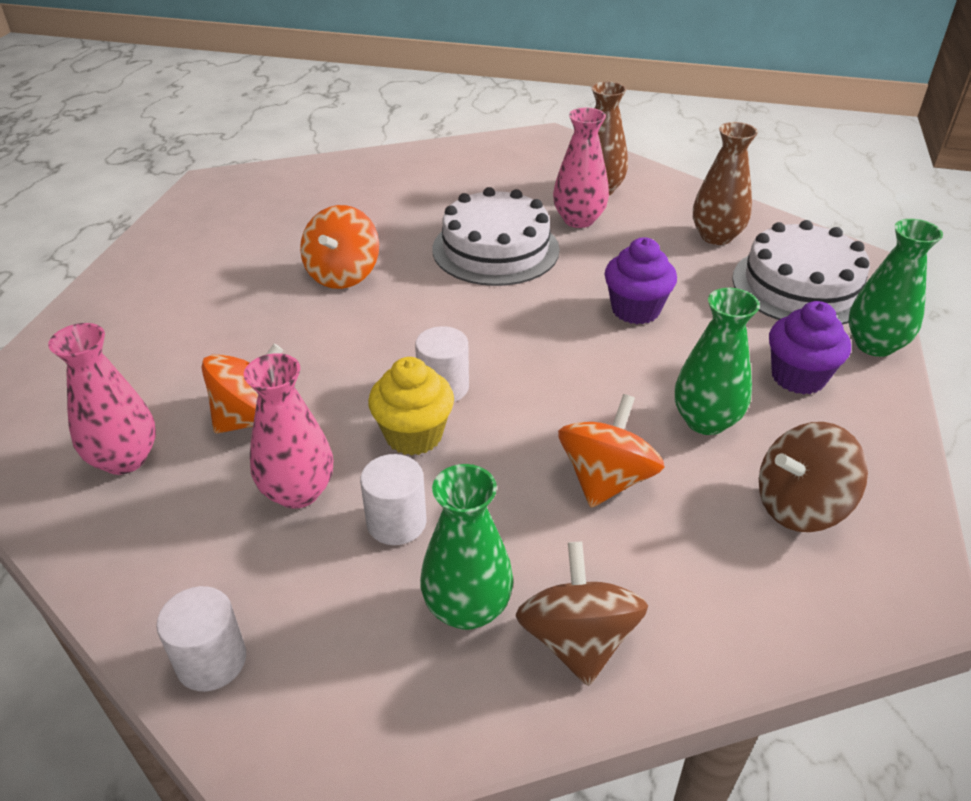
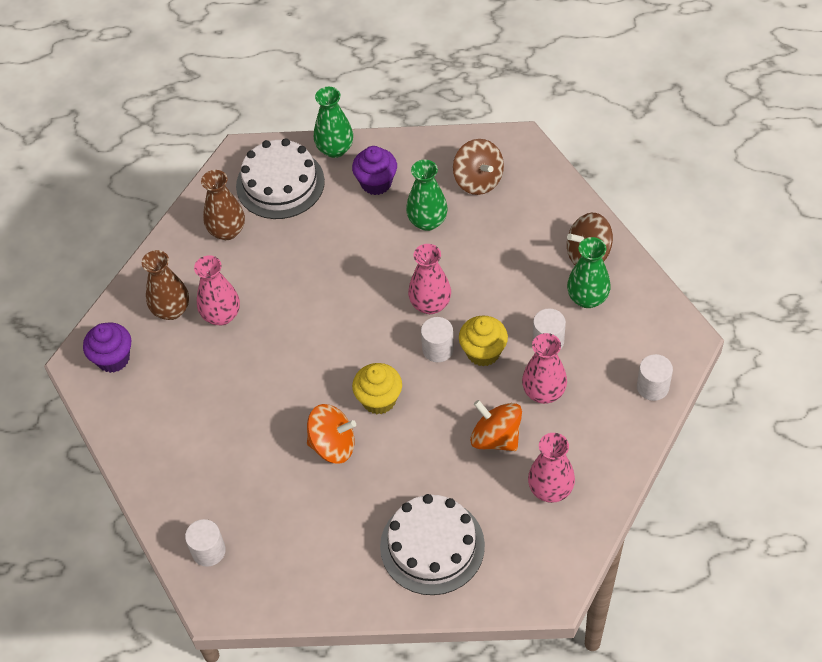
camera: 100 degrees left, 15 degrees up
(271, 184) = (208, 551): none -> white cylinder
(387, 319) = (379, 400): none -> yellow cupcake
(495, 249) = (275, 358): white cake -> white cake (432, 546)
(531, 394) = (430, 304): none -> pink vase
(606, 479) = (487, 259): orange spinning top -> none
(635, 310) = (330, 266): purple cupcake -> purple cupcake (113, 358)

